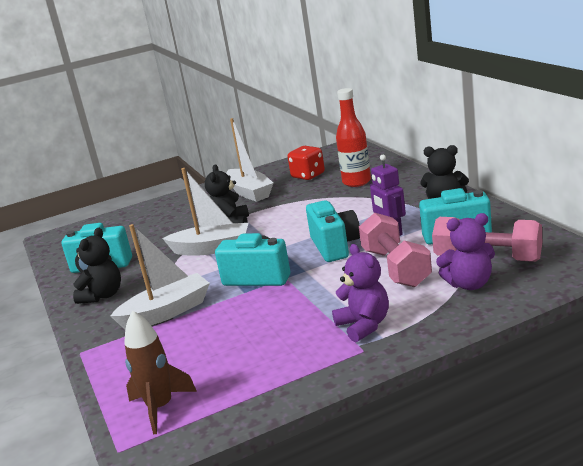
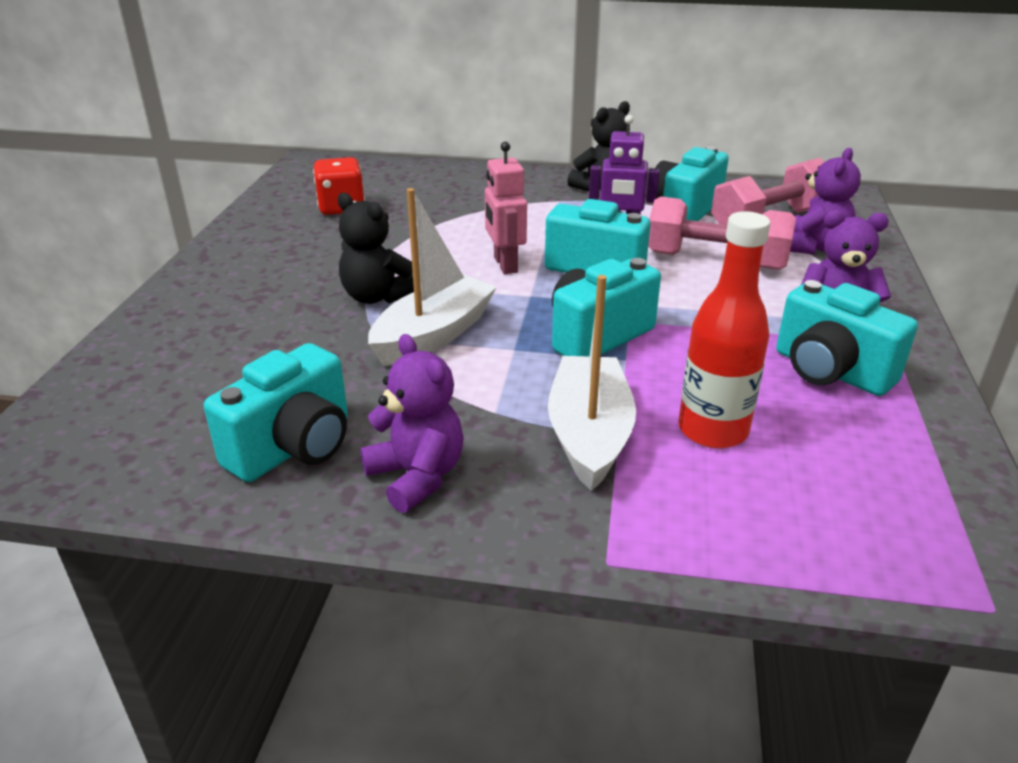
camera: 60 degrees left, 10 degrees up
(103, 295) = (417, 476): black teddy bear -> purple teddy bear
(160, 408) = (895, 530): brown rocket -> none
(249, 192) = (298, 252): white boat -> none
(300, 344) = (830, 371): none -> turquoise camera
(303, 229) = (505, 265): none -> pink robot
(356, 182) = (436, 196): red bottle -> red bottle (712, 430)

